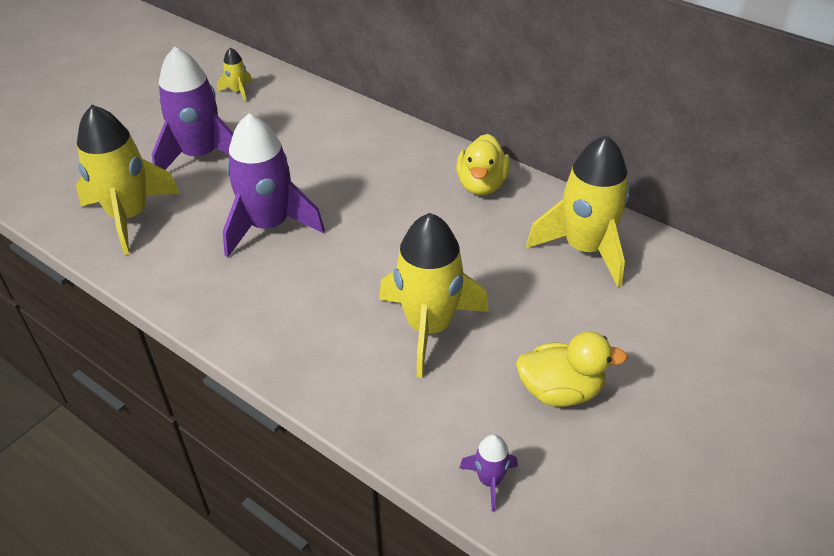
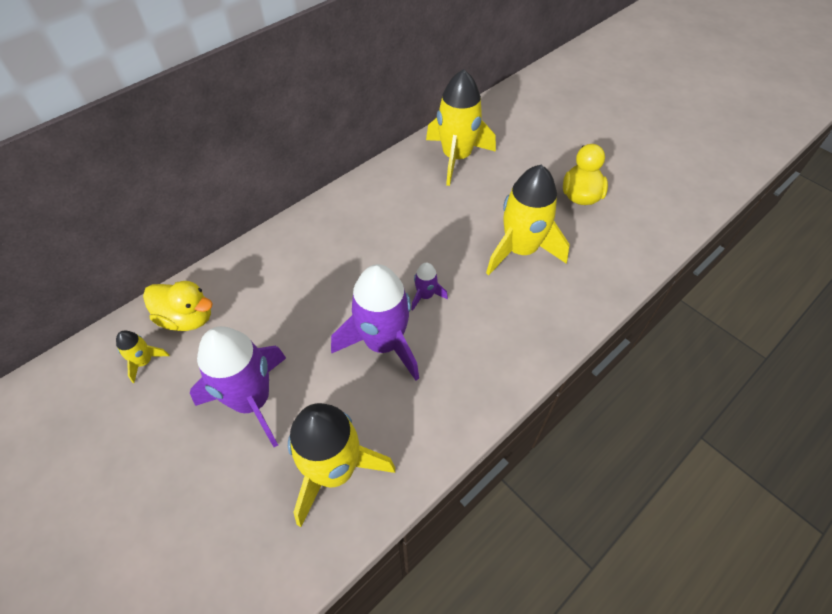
camera: 80 degrees left, 10 degrees up
(481, 185) = (372, 196): yellow duck -> yellow duck (187, 318)
(490, 481) = (648, 240): purple rocket -> purple rocket (425, 296)

